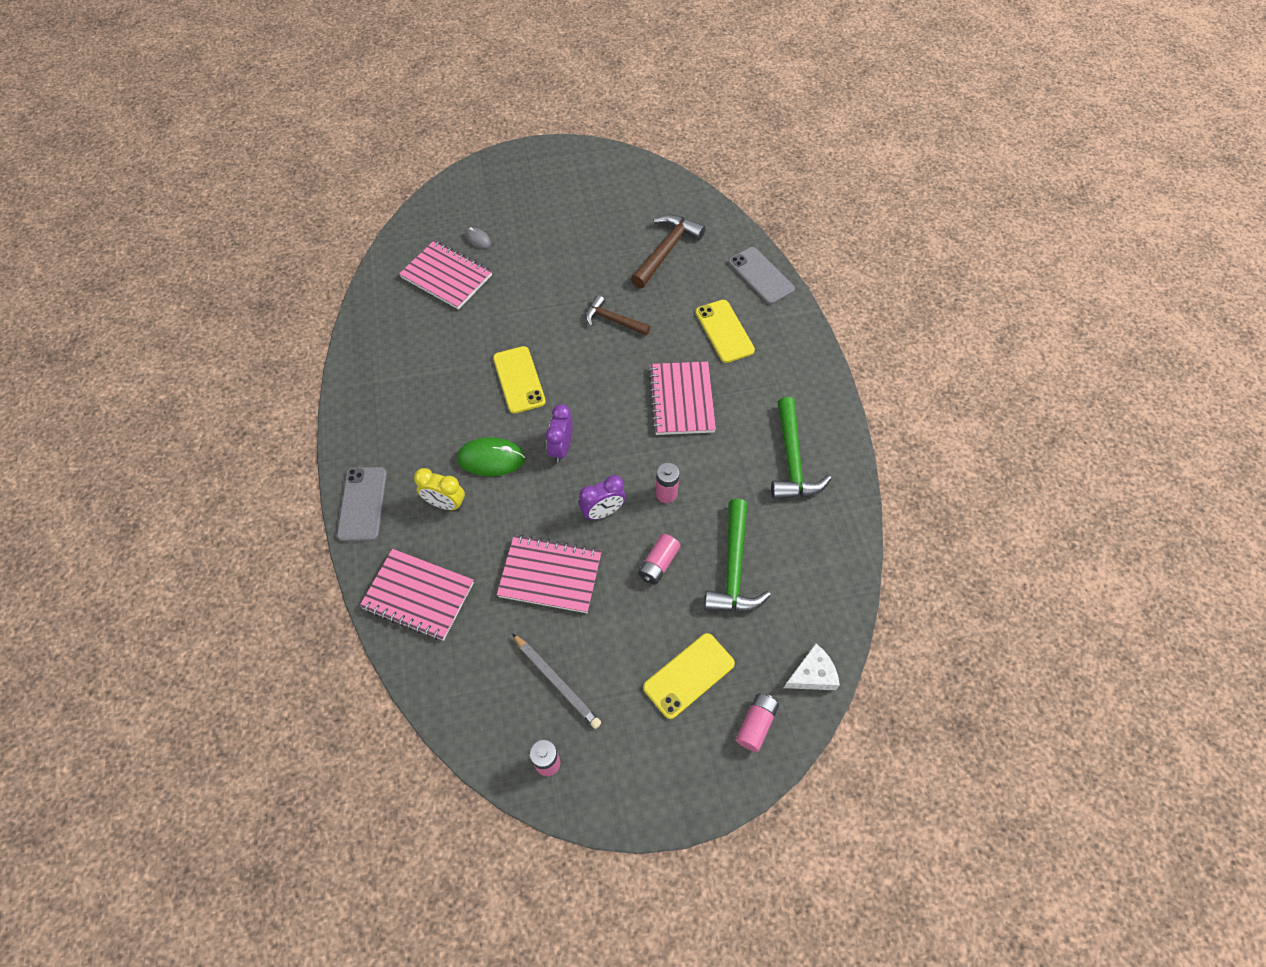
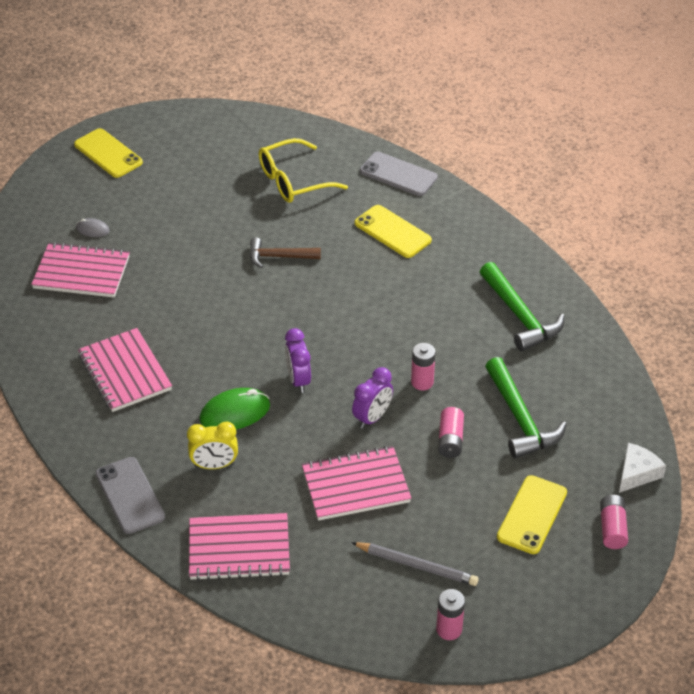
camera: 25 degrees left, 15 degrees down
(519, 380) = (218, 337): yellow phone -> yellow phone (108, 153)
(666, 251) = (293, 181): brown hammer -> yellow glasses
(681, 400) = (388, 302): pink notebook -> pink notebook (124, 372)

